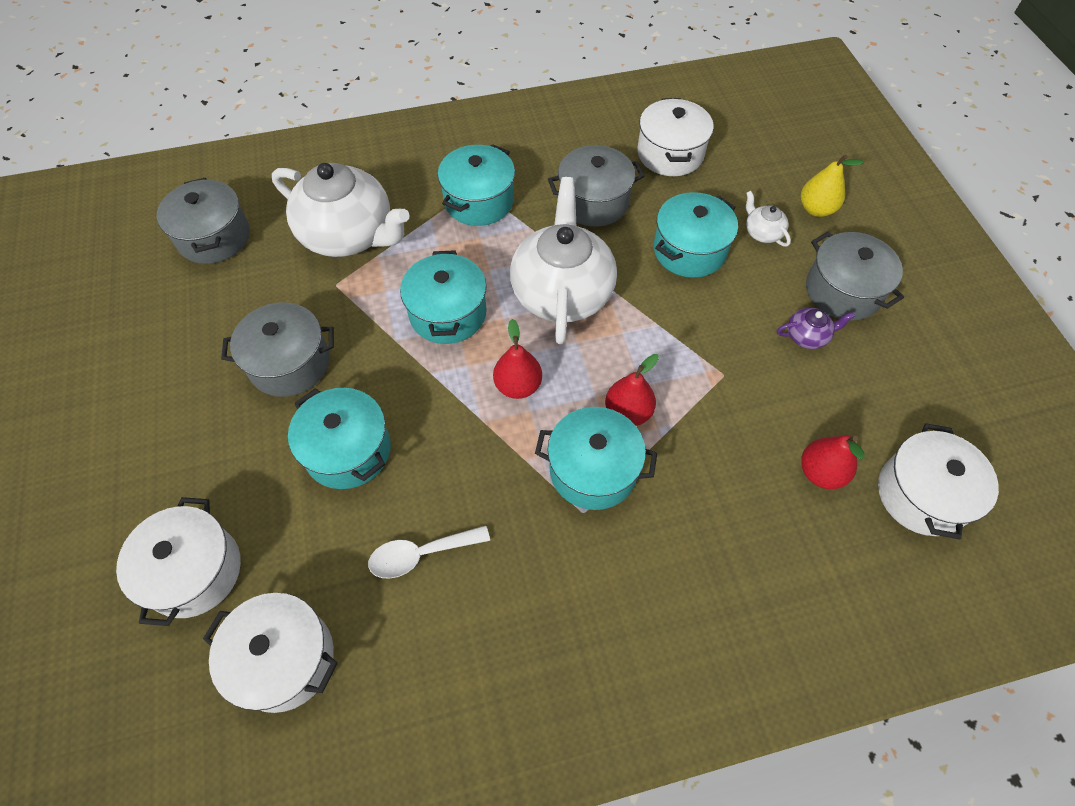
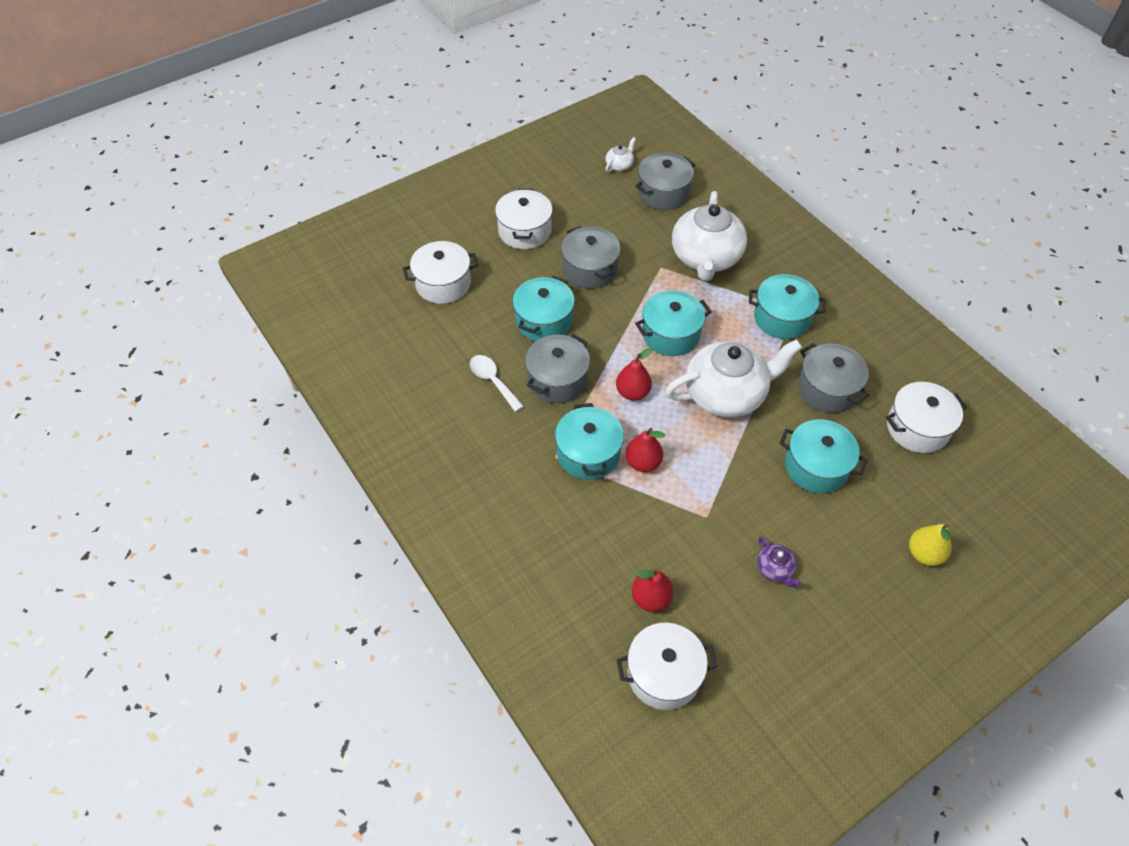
camera: 70 degrees right, 5 degrees down
(284, 659) = (411, 342): white pot -> white pot (524, 231)
(762, 232) = (868, 516): white teapot -> white teapot (619, 165)
(843, 291) = (839, 589): grey pot -> grey pot (557, 380)

